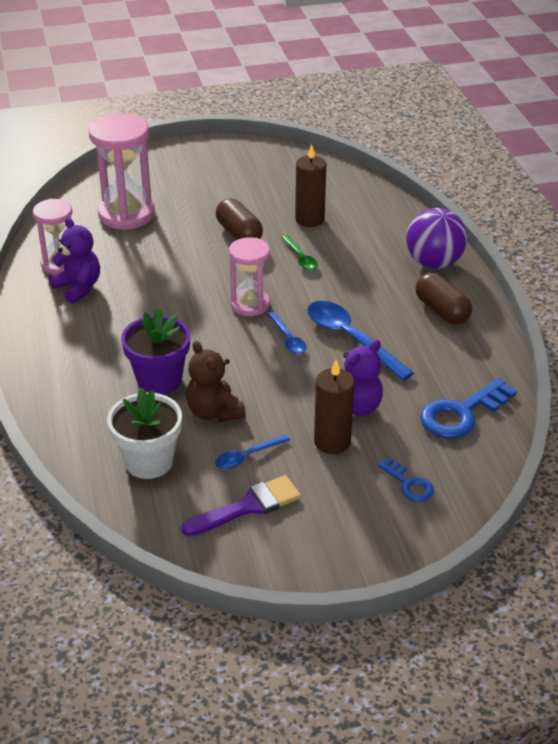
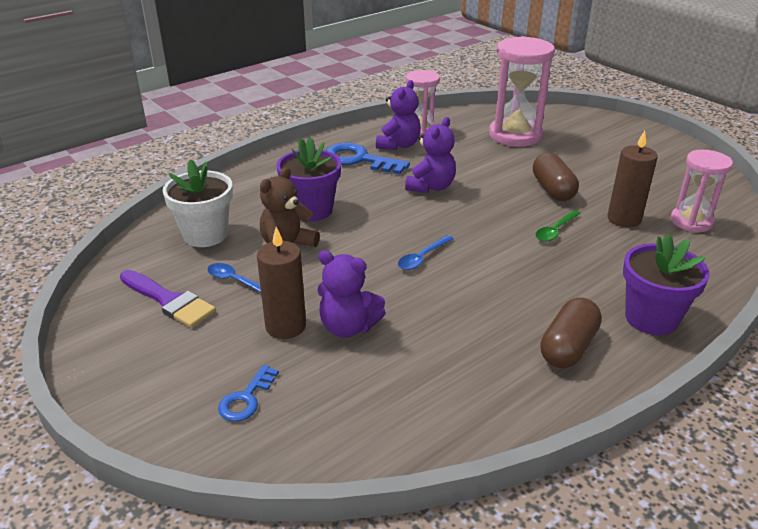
camera: 65 degrees right, 5 degrees down
(178, 296) = (431, 187): none -> purple teddy bear
(239, 233) = (553, 189): brown capsule -> brown capsule turned 45 degrees counterclockwise
(250, 304) = (454, 224): pink hourglass -> pink hourglass (691, 221)
(351, 339) = (456, 295): blue spoon -> none
(433, 263) = (651, 318): purple ball -> purple flower pot
(462, 413) = (392, 412): blue key -> blue key (359, 160)

